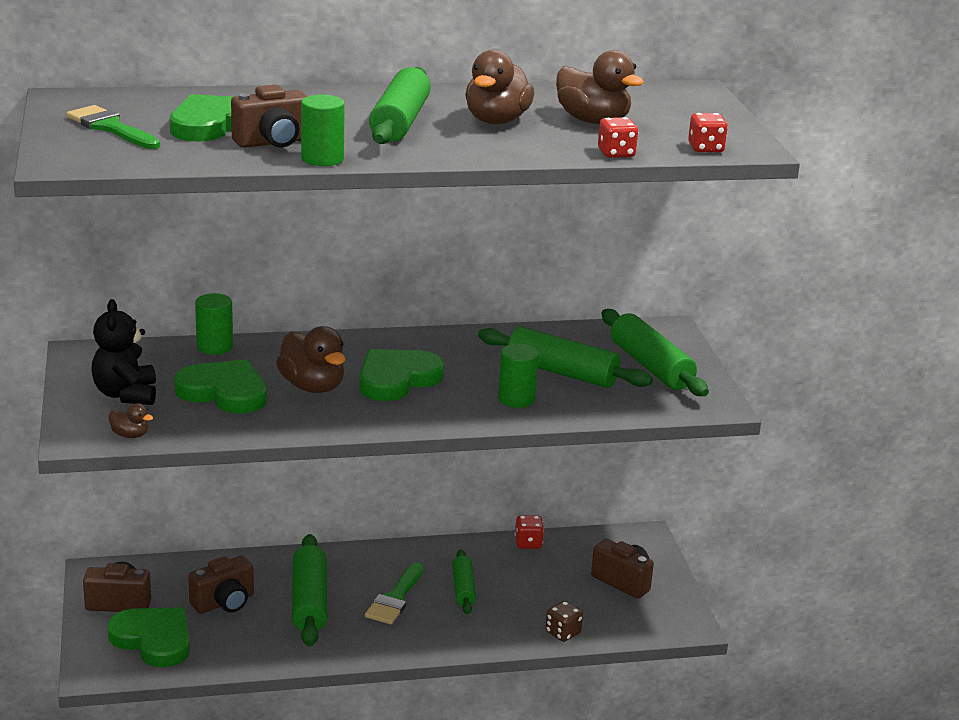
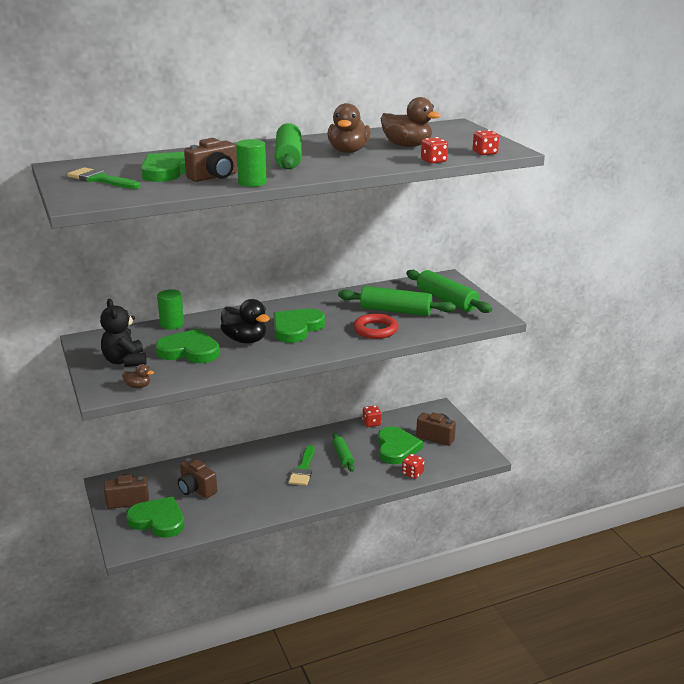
camera: 10 degrees left, 0 degrees up
(224, 603) = (196, 489): brown camera -> brown camera turned 90 degrees clockwise
(309, 601) = (250, 479): green rolling pin -> none
(312, 387) = (245, 340): brown duck -> black duck
(516, 399) = (375, 330): green cylinder -> red ring
(552, 589) = (396, 448): none -> green heart
(563, 633) = (412, 473): brown dice -> red dice

